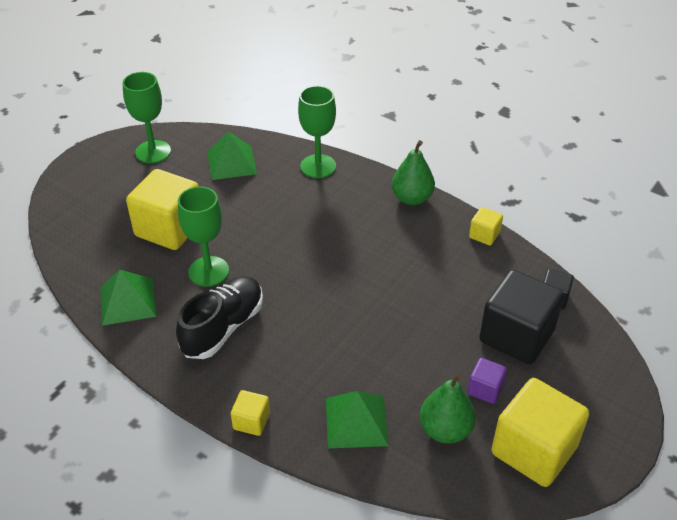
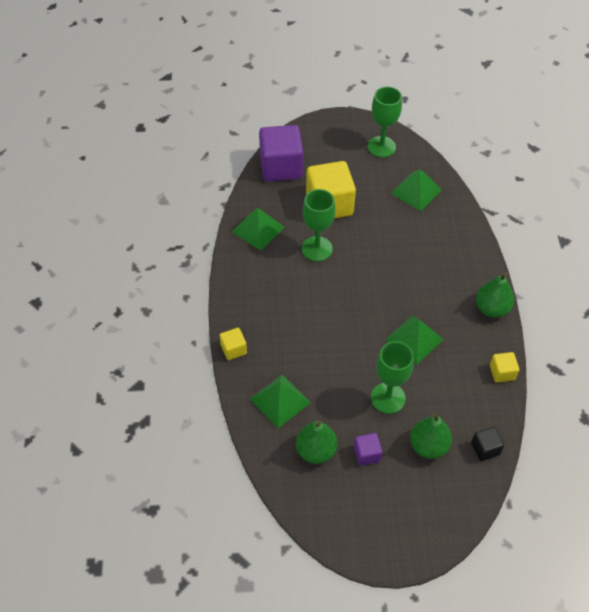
camera: 50 degrees right, 10 degrees up
(77, 234) = (281, 167): none -> purple cube
(223, 328) = (283, 288): black shoe -> none
(318, 166) = (464, 237): green goblet -> green goblet (388, 398)
(390, 269) = (414, 339): none -> green pyramid
(516, 336) = (428, 446): black cube -> green pear
(533, 450) = (344, 509): yellow cube -> none

